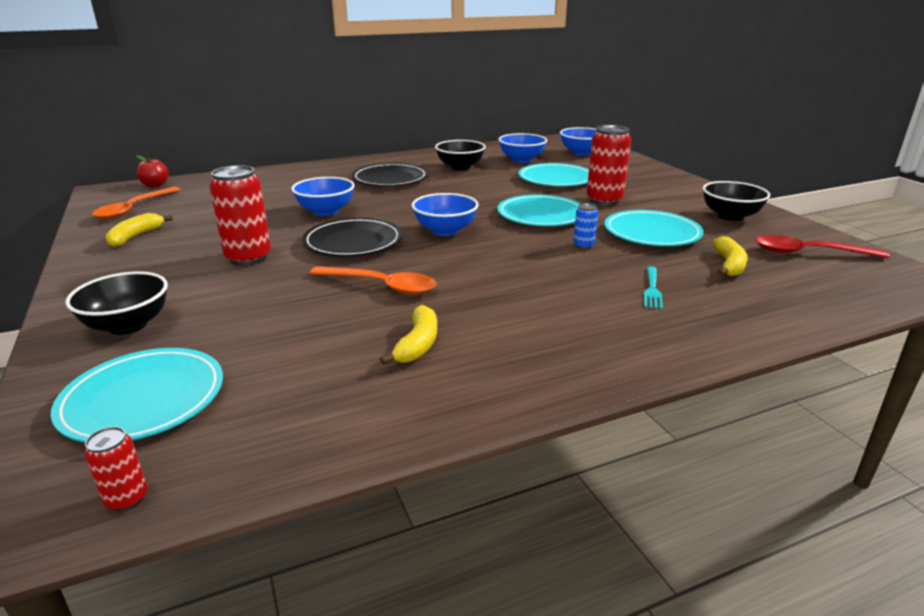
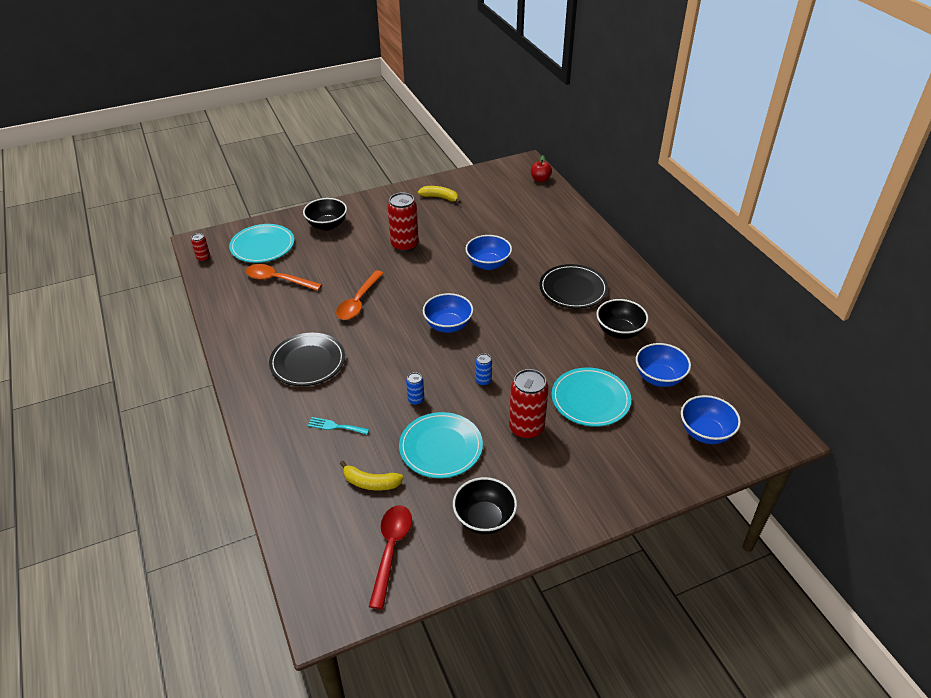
camera: 90 degrees right, 15 degrees up
(134, 209) = (489, 184): orange spoon -> orange spoon (278, 280)
(353, 242) = (427, 283): black plate -> black plate (308, 362)
(418, 344) = (288, 320): yellow banana -> none
(541, 215) = (483, 381): turquoise plate -> blue can

